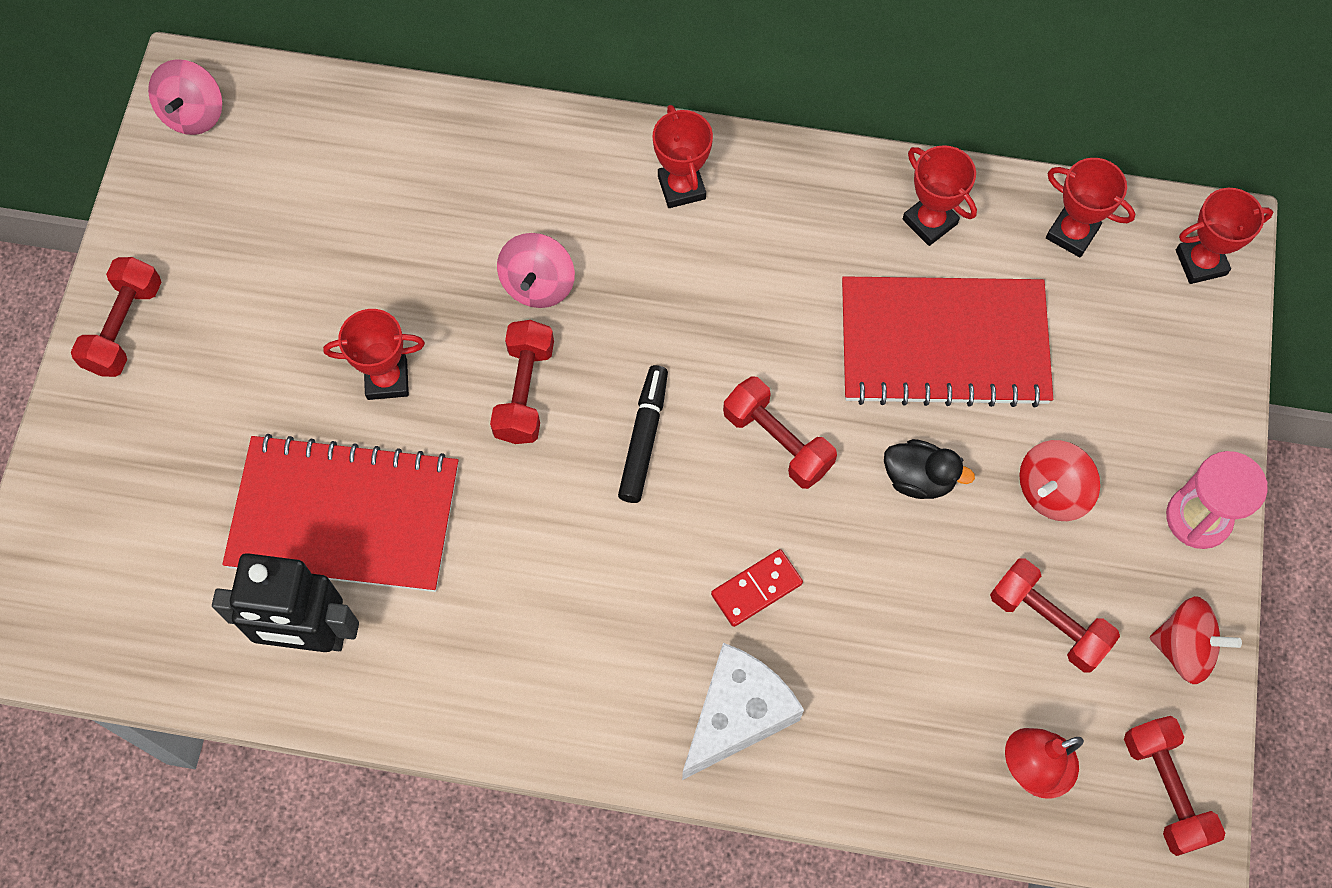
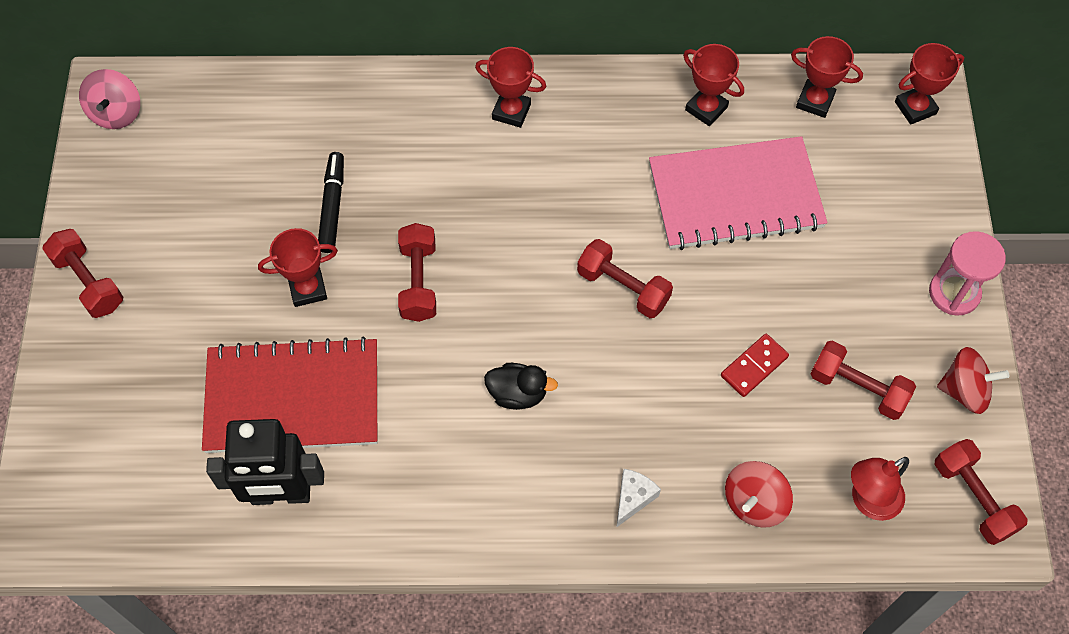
camera: 10 degrees left, 5 degrees down
(124, 327) = (89, 282): red dumbbell -> red dumbbell turned 45 degrees counterclockwise
(538, 284) = (414, 200): pink spinning top -> none
(644, 438) = (519, 301): black marker -> black marker (332, 206)
(681, 187) = (511, 111): red trophy -> red trophy turned 45 degrees counterclockwise
(737, 714) = (633, 498): white cheese -> white cheese, size x0.52
(756, 589) = (629, 400): red domino -> red domino (754, 366)
(919, 478) = (737, 298): black duck -> black duck (518, 394)
(943, 344) = (735, 196): red notebook -> pink notebook
(1052, 491) = (840, 291): red spinning top -> red spinning top (754, 502)

